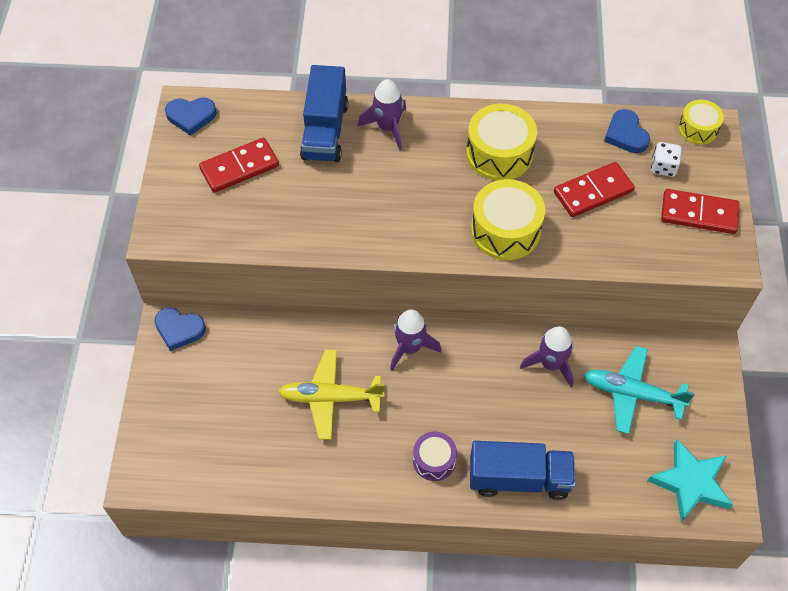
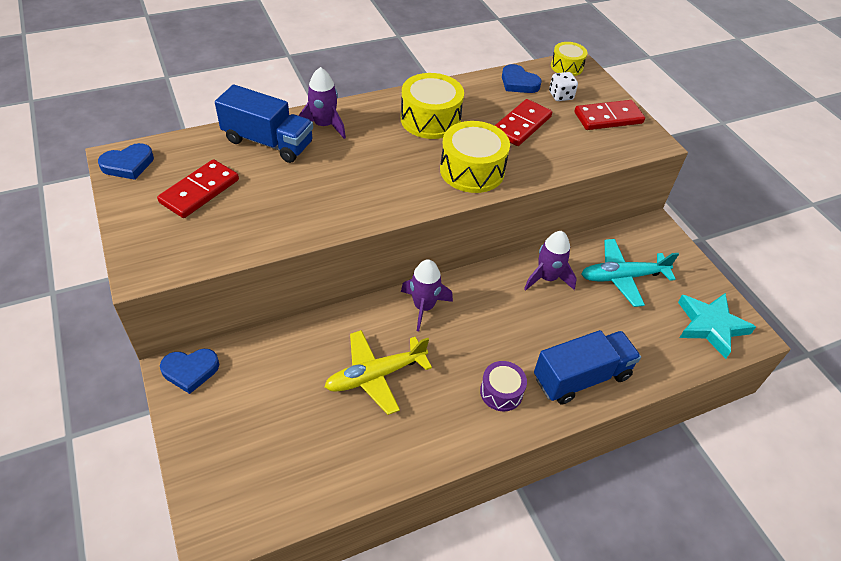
camera: 30 degrees left, 10 degrees down
(325, 131) = (268, 142): blue truck -> blue truck turned 45 degrees counterclockwise

